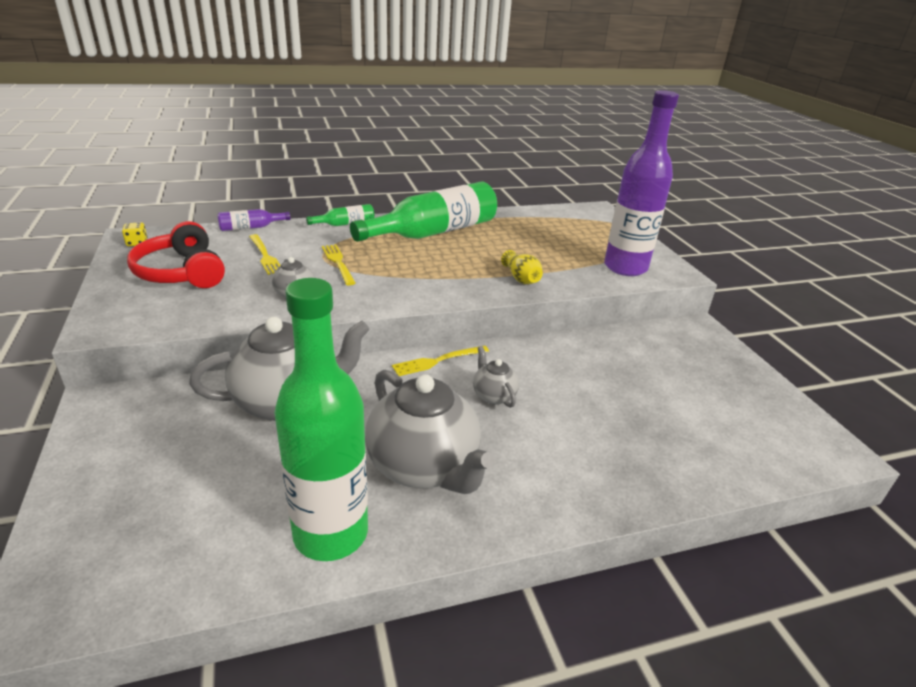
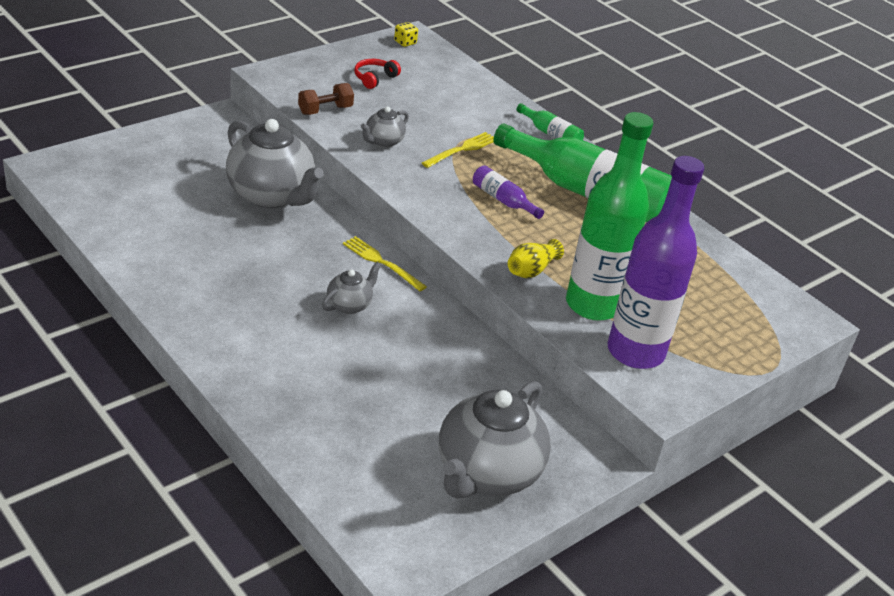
camera: 65 degrees right, 5 degrees up
(181, 272) = (374, 78): red headphones -> red headphones, size x0.50
(210, 312) = (325, 110): none -> brown dumbbell
(250, 227) = (488, 85): purple bottle -> purple bottle (503, 200)
(265, 256) = (439, 108): yellow fork -> none
(330, 533) = (146, 251): green bottle -> green bottle (593, 305)
(424, 466) = (233, 280): grey teapot -> grey teapot (487, 474)

